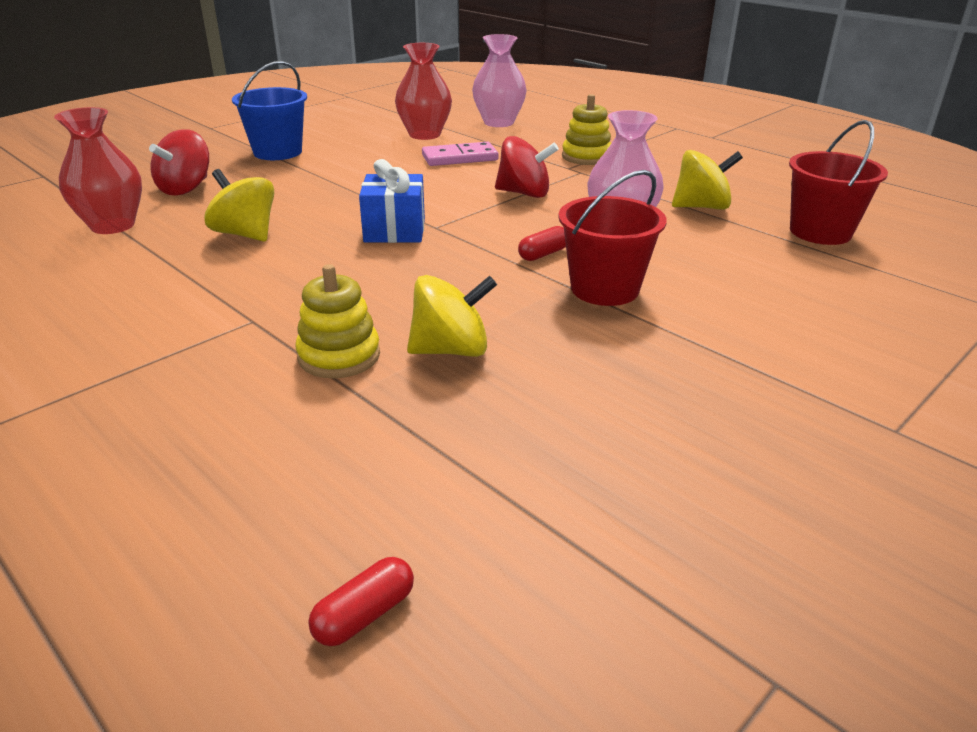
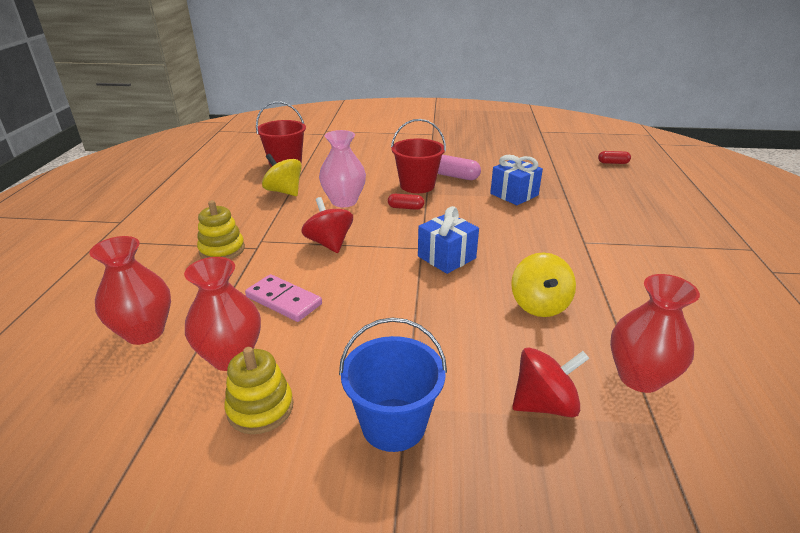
camera: 130 degrees left, 0 degrees up
(339, 356) = (559, 211): yellow stacking toy -> yellow stacking toy (260, 408)
(451, 350) = (514, 194): yellow spinning top -> blue gift
(498, 122) = (144, 332): pink vase -> red vase
(597, 335) = (455, 176): none -> pink capsule

